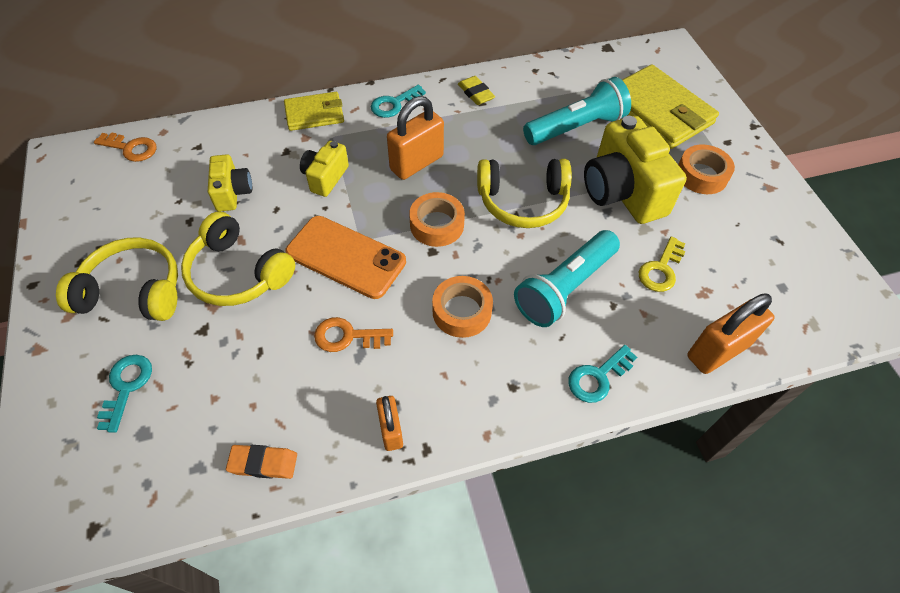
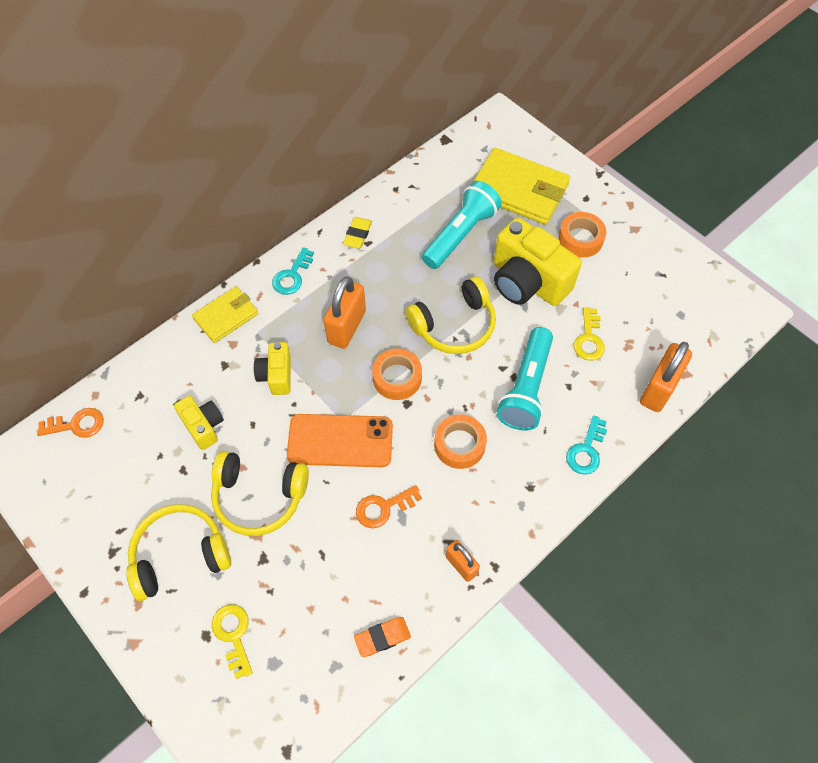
camera: 25 degrees left, 5 degrees up
(126, 387) = (233, 635): turquoise key -> yellow key
(476, 93) = (357, 235): yellow eraser -> yellow eraser turned 75 degrees clockwise

